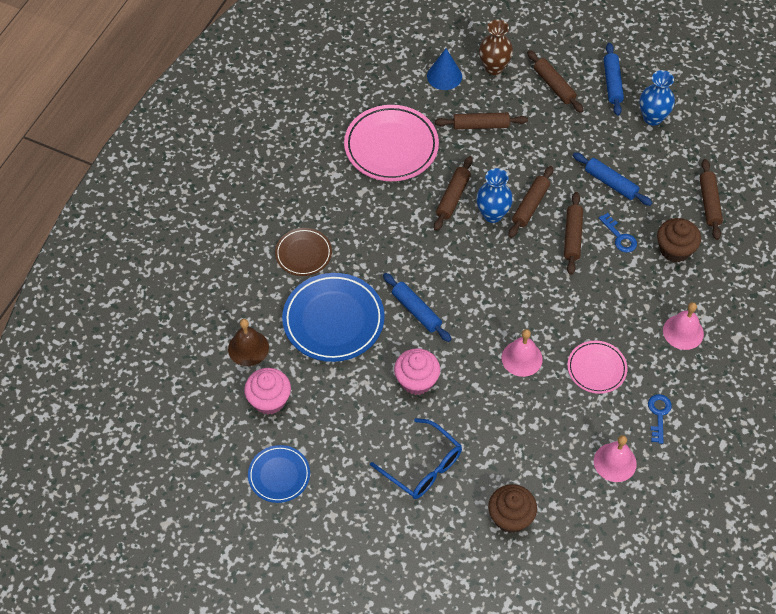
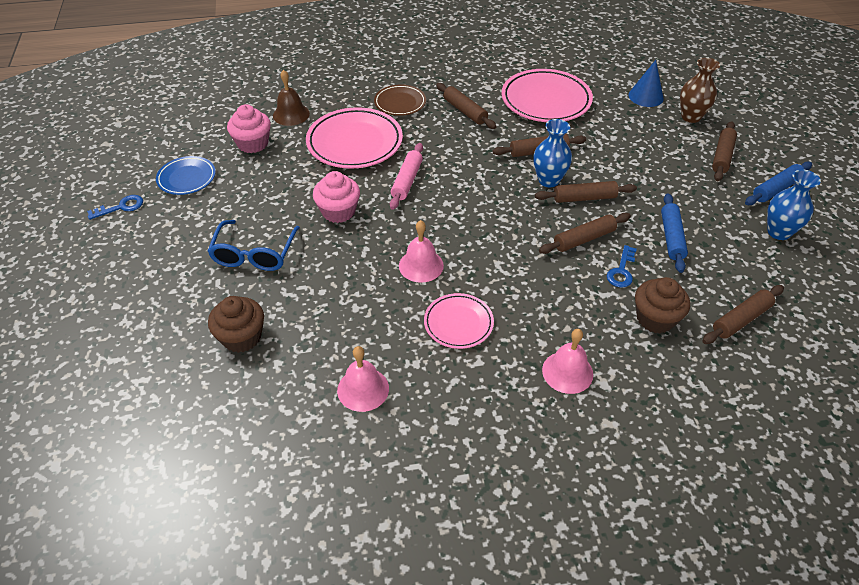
camera: 55 degrees right, 10 degrees down
(333, 320) = (354, 143): blue plate -> pink plate
(416, 311) = (407, 181): blue rolling pin -> pink rolling pin
(481, 125) = (626, 135): brown rolling pin -> brown rolling pin (465, 111)
(659, 415) = (449, 399): blue key -> blue key (121, 207)

